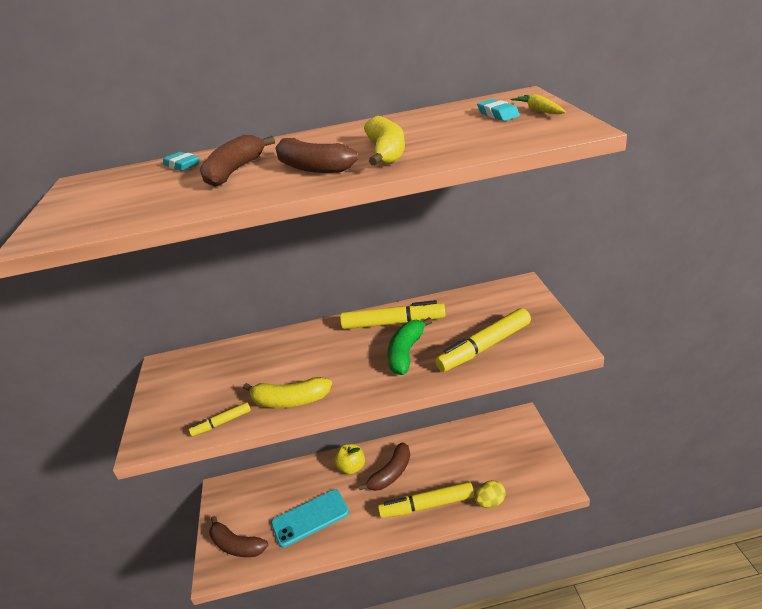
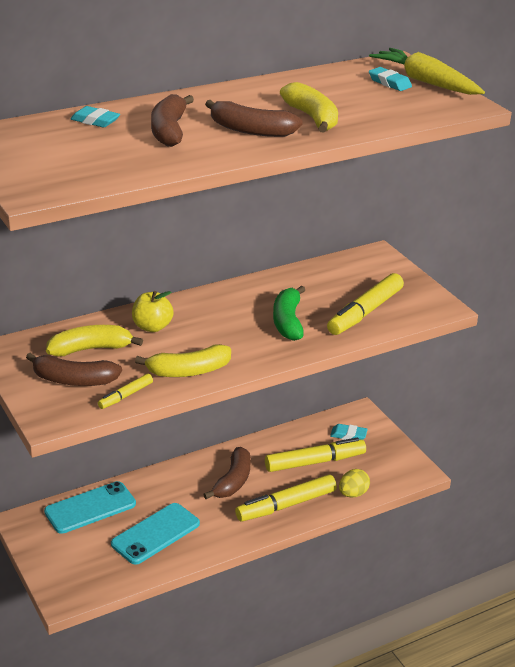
camera: 25 degrees left, 0 degrees up
(225, 369) = (91, 349): none -> yellow banana
(236, 545) = (78, 570): brown banana -> brown banana (73, 380)
(272, 484) = (90, 508): none -> turquoise phone
(352, 467) = (183, 481): yellow apple -> yellow apple (152, 327)
(393, 323) = (258, 295): yellow marker -> yellow marker (314, 462)
(504, 439) = (348, 435): none -> turquoise eraser
(539, 111) = (426, 82): yellow carrot -> yellow carrot, size x1.94

